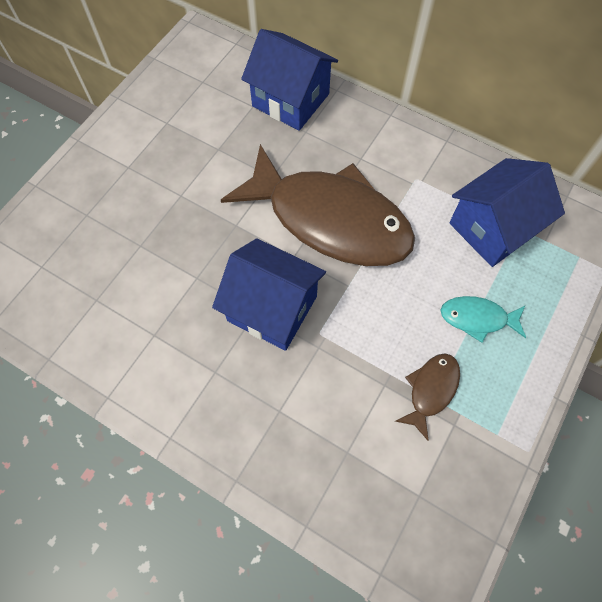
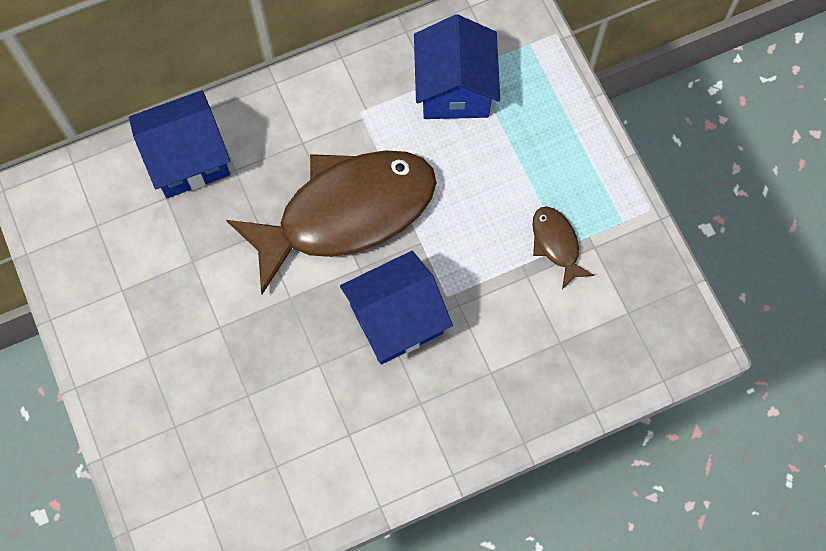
camera: 55 degrees left, 5 degrees up
(477, 318) = (524, 163): turquoise fish -> none

